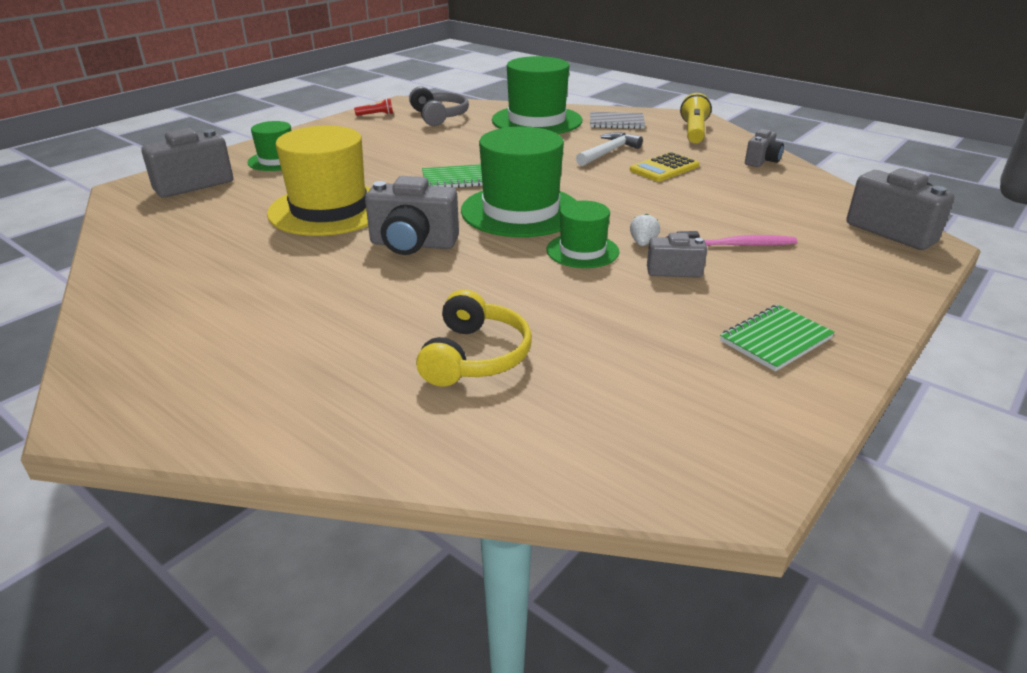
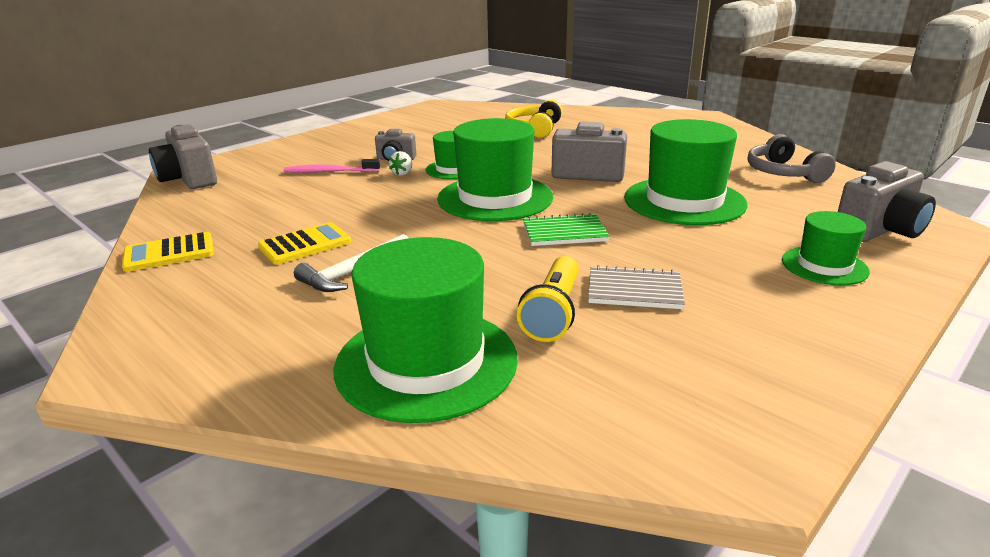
camera: 175 degrees left, 5 degrees down
(329, 209) = (684, 201): yellow hat -> green hat
(376, 115) = (776, 397): red flashlight -> none
(439, 116) = (630, 385): grey headphones -> grey headphones (783, 173)
(616, 122) = (276, 351): grey notebook -> grey notebook (634, 291)
(694, 132) = (171, 318): yellow flashlight -> yellow flashlight (553, 313)
(762, 161) = (169, 253): grey camera -> yellow calculator
(775, 340) = (371, 133): green notebook -> none

